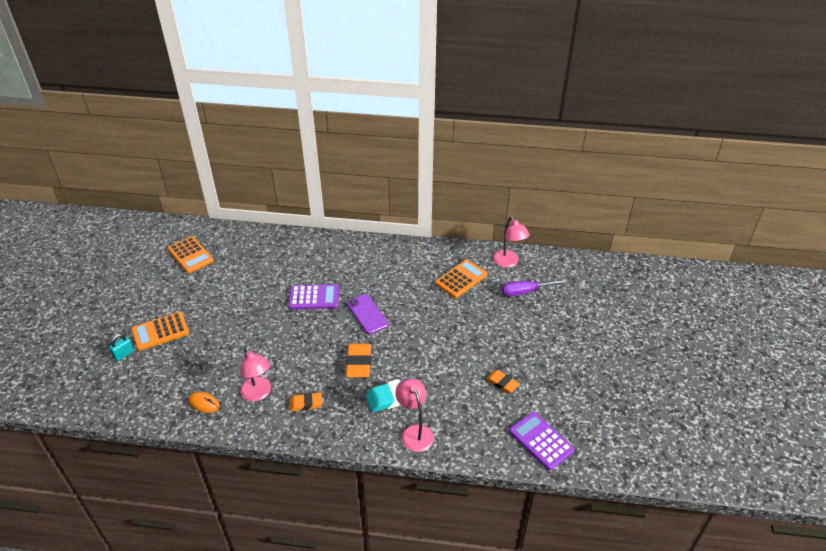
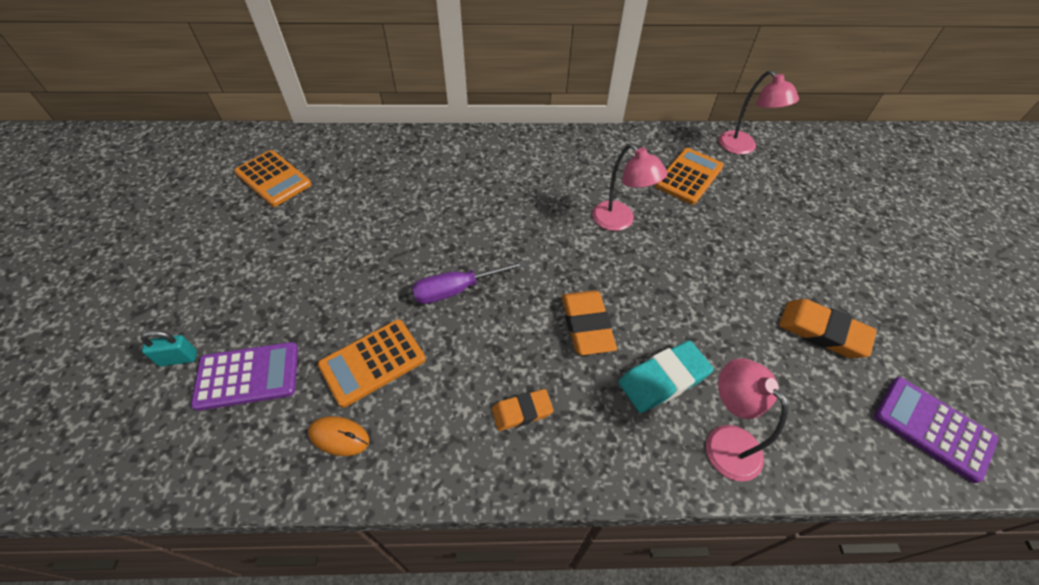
camera: 10 degrees left, 10 degrees up
(124, 354) = (178, 358): turquoise padlock -> turquoise padlock turned 45 degrees clockwise
(160, 331) = (240, 309): orange calculator -> orange calculator (372, 362)
(258, 394) = (434, 404): pink lamp -> pink lamp (619, 221)
(314, 297) = (482, 225): purple calculator -> purple calculator (248, 376)
(367, 314) = (572, 242): purple phone -> none
(502, 383) = (822, 332): orange eraser -> orange eraser, size x1.57
(525, 292) = (786, 186): purple screwdriver -> purple screwdriver (457, 290)

